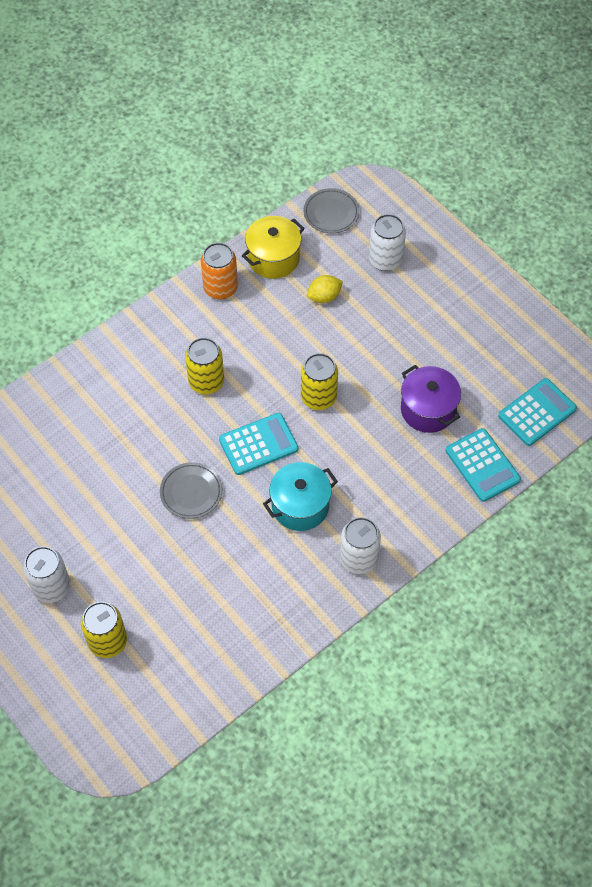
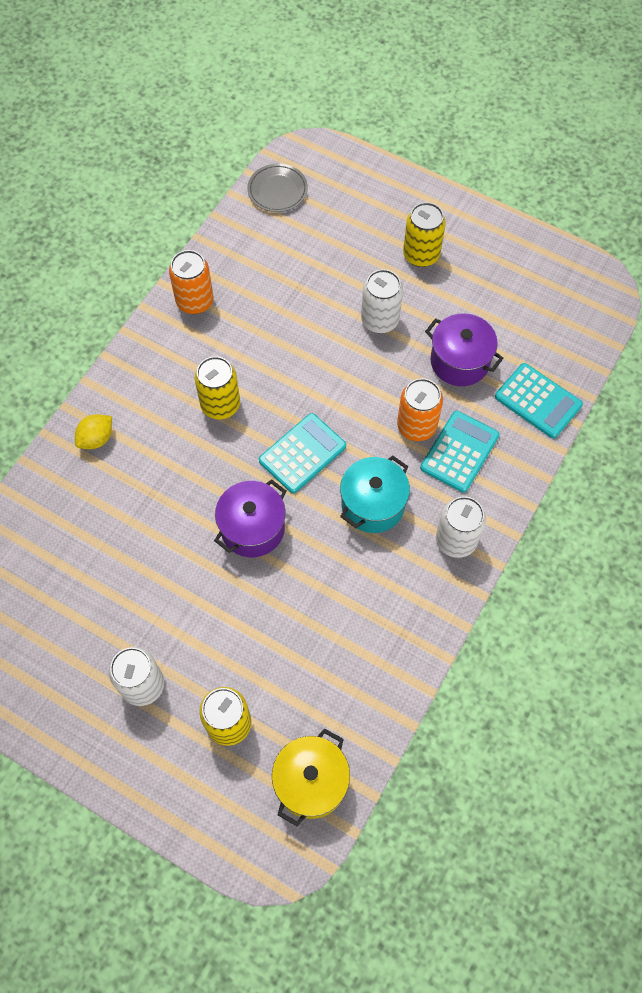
camera: 20 degrees left, 5 degrees up
(191, 492) = (252, 528): grey plate -> purple pot
(273, 258) = (237, 254): yellow pot -> yellow pot (311, 782)
(318, 397) = (344, 384): yellow can -> yellow can (421, 255)
(324, 297) = (306, 278): yellow lemon -> yellow lemon (96, 439)
(366, 452) = (416, 426): none -> orange can
(385, 260) = (352, 222): white can -> white can (380, 320)
(537, 412) = (567, 330): turquoise calculator -> turquoise calculator (459, 452)

